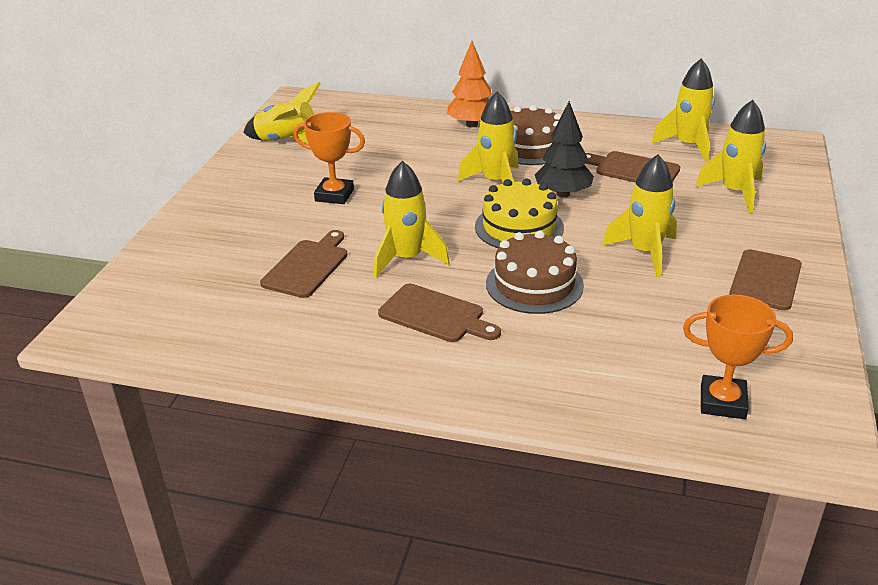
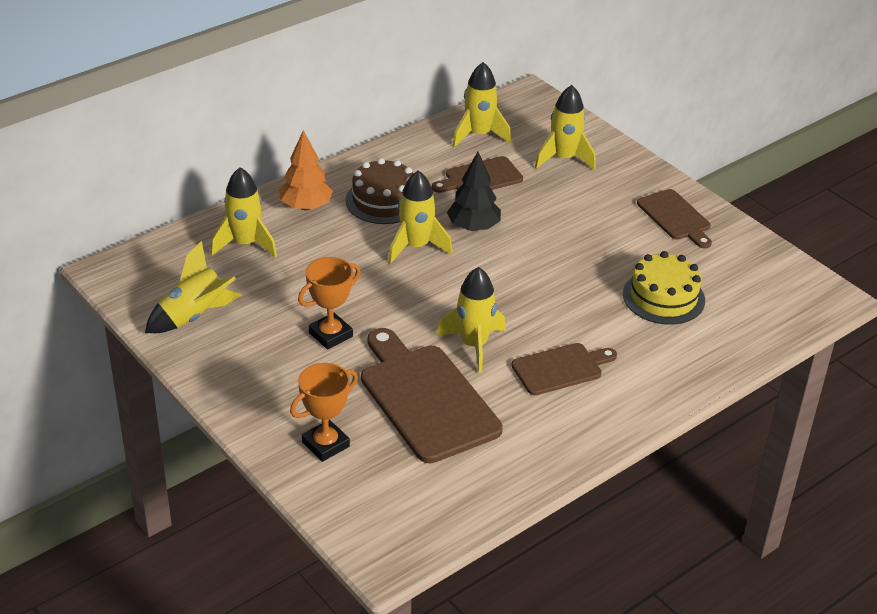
camera: 55 degrees left, 5 degrees up
(307, 266) = (426, 399): brown cutting board -> brown cutting board, size x1.74
(519, 227) = (494, 272): yellow cake -> yellow cake (663, 297)
(534, 284) = (573, 306): brown cake -> none
(645, 253) = (590, 240): yellow rocket -> yellow rocket (245, 244)
(722, 402) = (765, 306): orange trophy -> orange trophy (325, 444)

